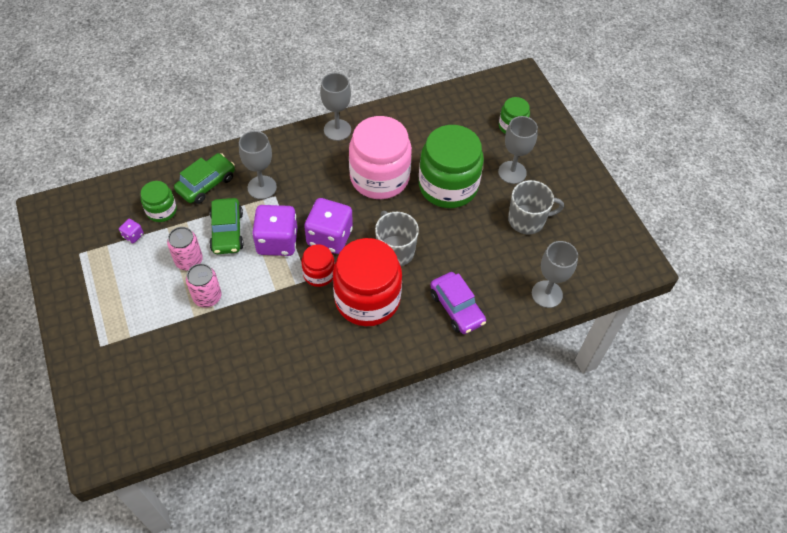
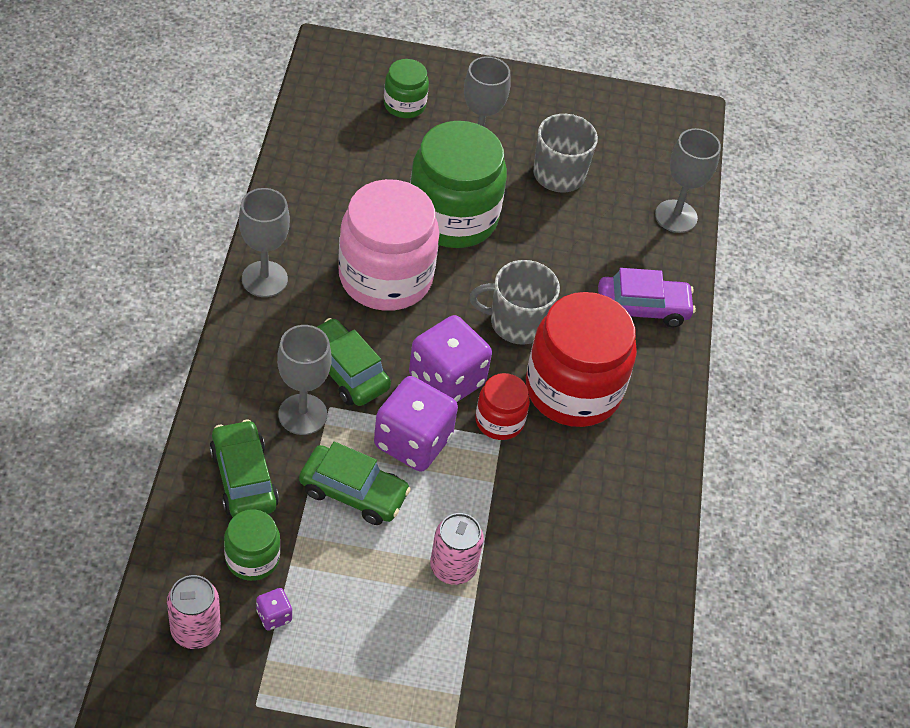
camera: 65 degrees left, 5 degrees down
(189, 261) = (373, 562): pink can -> pink can (195, 630)
(302, 191) = (345, 371): none -> green car

